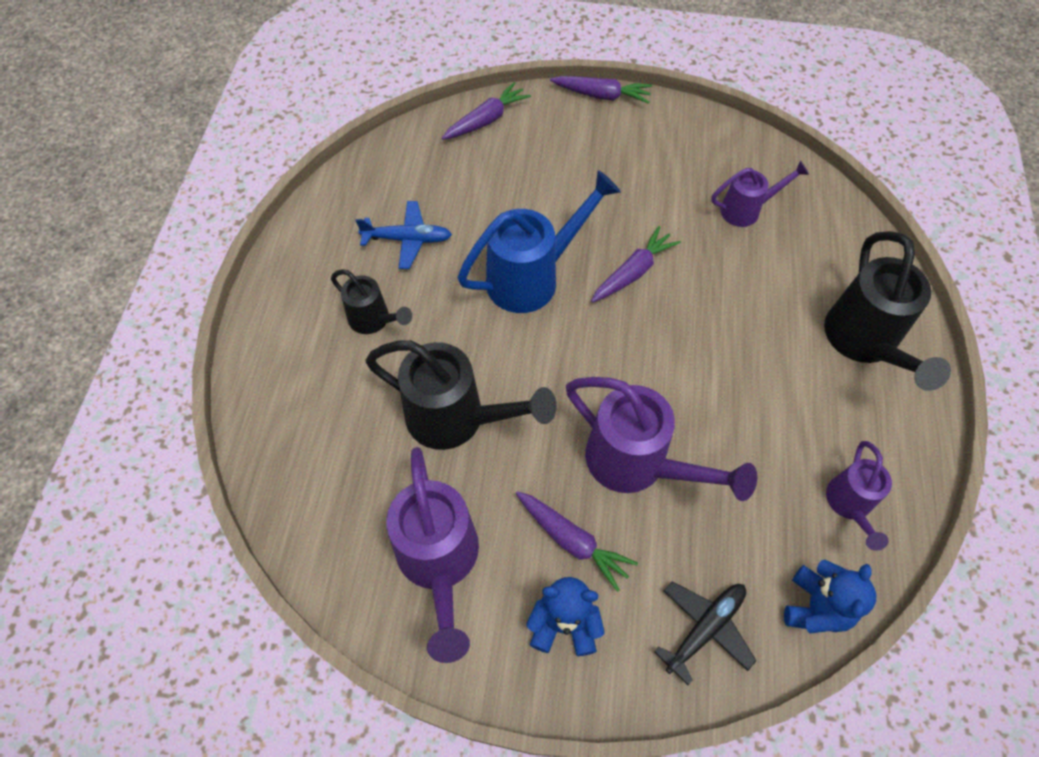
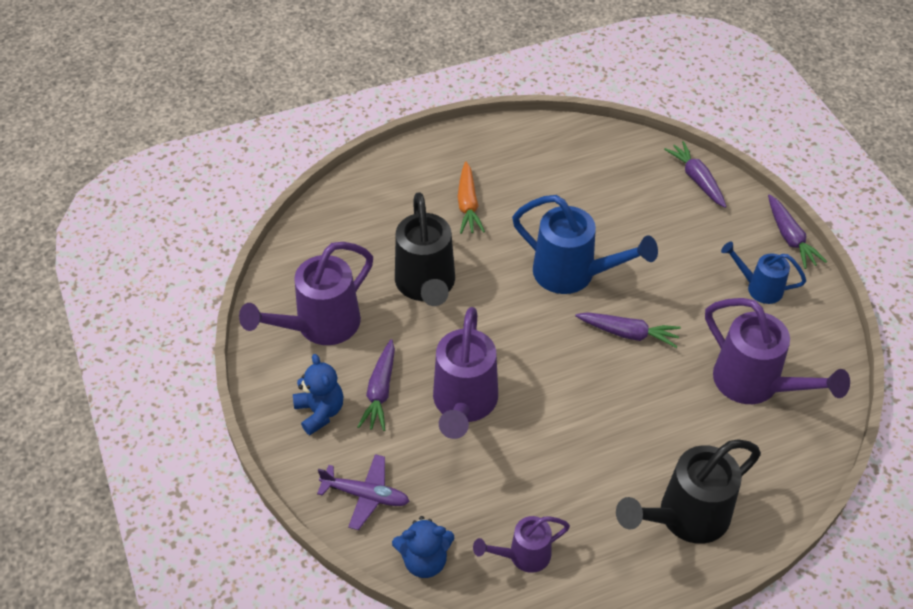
camera: 60 degrees right, 10 degrees down
(374, 320) = (468, 205): black watering can -> orange carrot
(407, 239) = (547, 189): blue plane -> none
(486, 120) = (696, 179): purple carrot -> purple carrot turned 135 degrees counterclockwise
(642, 147) = (759, 288): none -> blue watering can
(704, 628) = (365, 495): black plane -> purple plane
(746, 210) = (755, 384): purple watering can -> purple watering can, size x1.75

